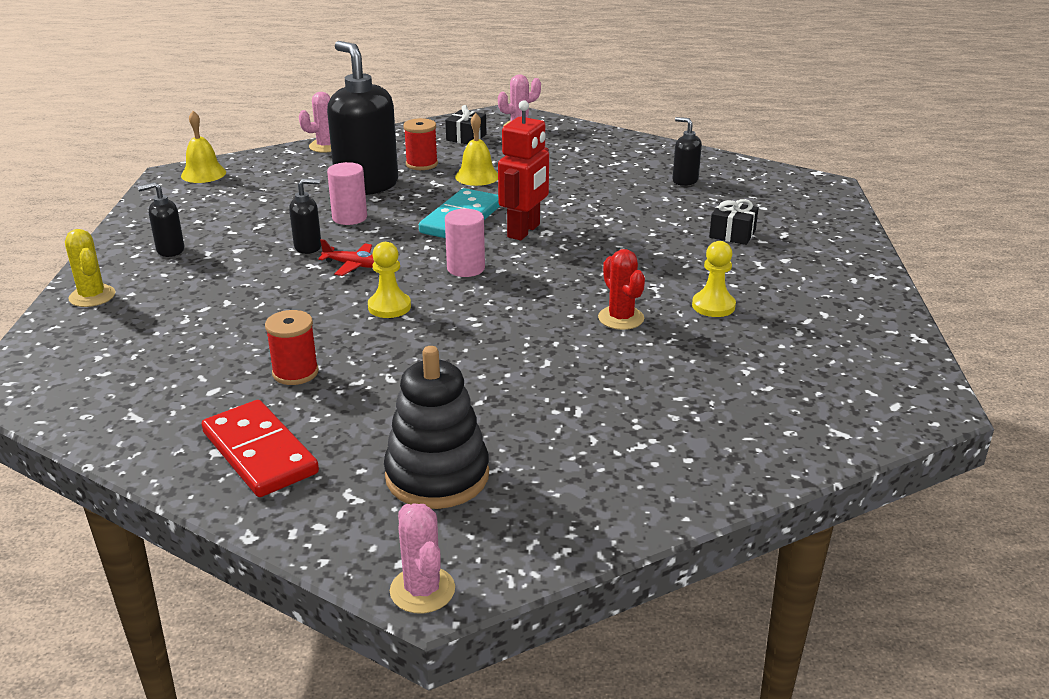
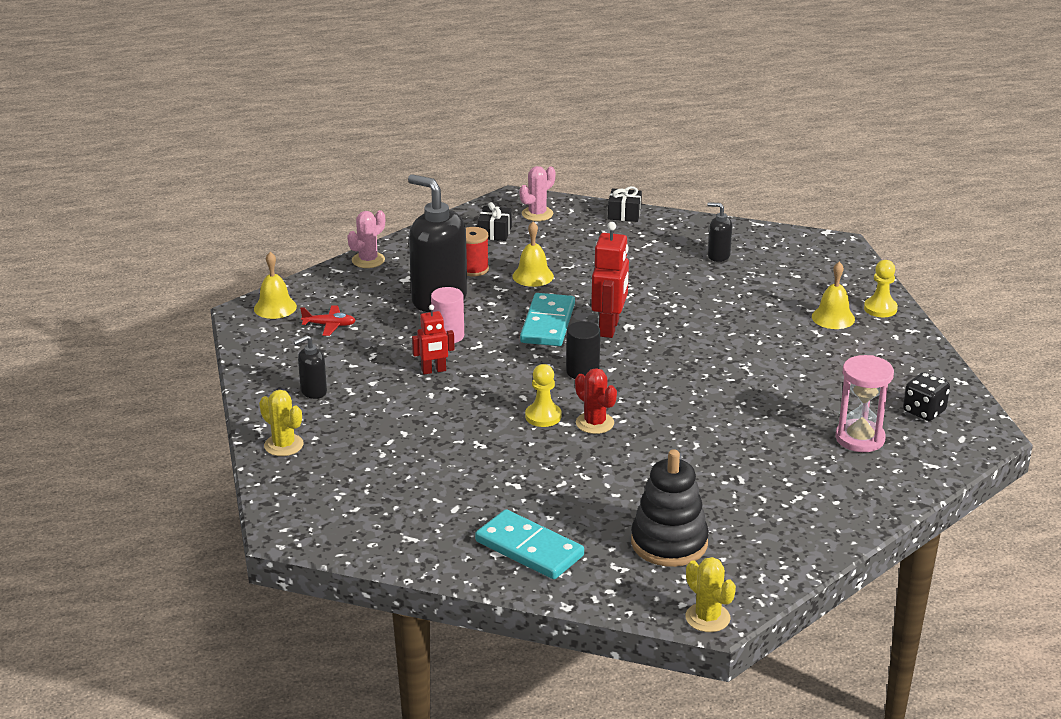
camera: 15 degrees left, 0 degrees up
(260, 453) = (529, 548): red domino -> turquoise domino
(295, 373) = (509, 484): red spool -> none
(308, 247) = (433, 371): black soap dispenser -> red robot
(353, 265) = (485, 383): red plane -> red plane (329, 325)
(422, 590) = (707, 618): pink cactus -> yellow cactus
(466, 268) = (582, 371): pink cylinder -> black cylinder
(621, 318) = (733, 398): red cactus -> red cactus (595, 423)
(713, 306) = (798, 376): yellow pawn -> yellow pawn (880, 309)
(732, 234) = (783, 306): black gift -> black gift (624, 214)
(757, 386) = (860, 438): none -> pink hourglass
(785, 252) = (833, 318): none -> yellow bell
(856, 366) = (924, 411): none -> black dice

